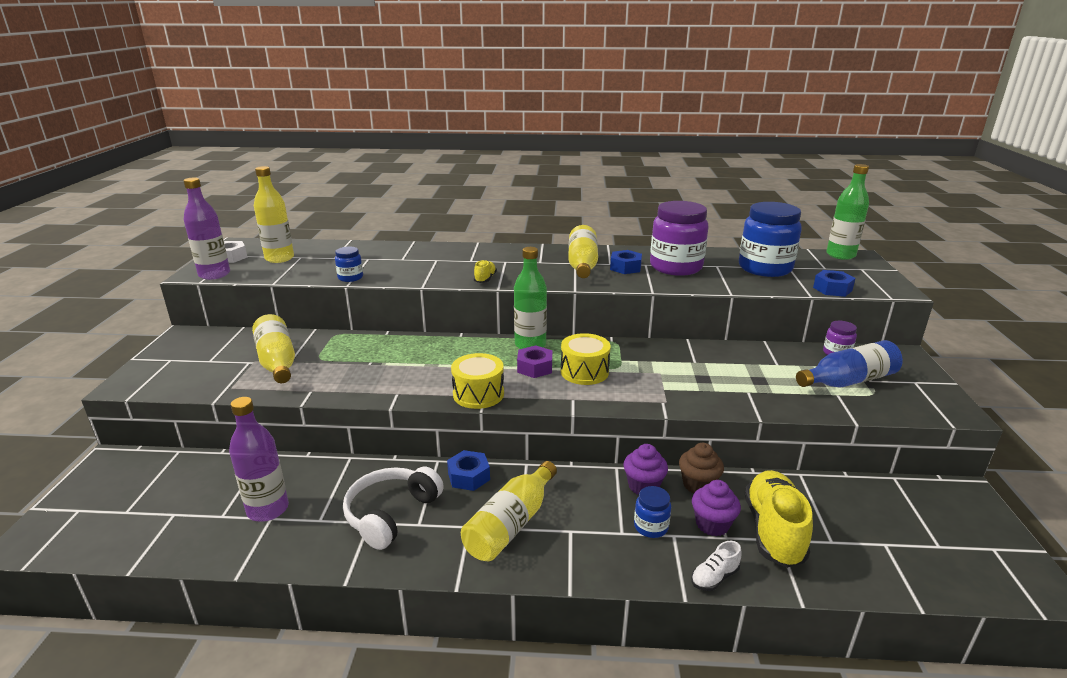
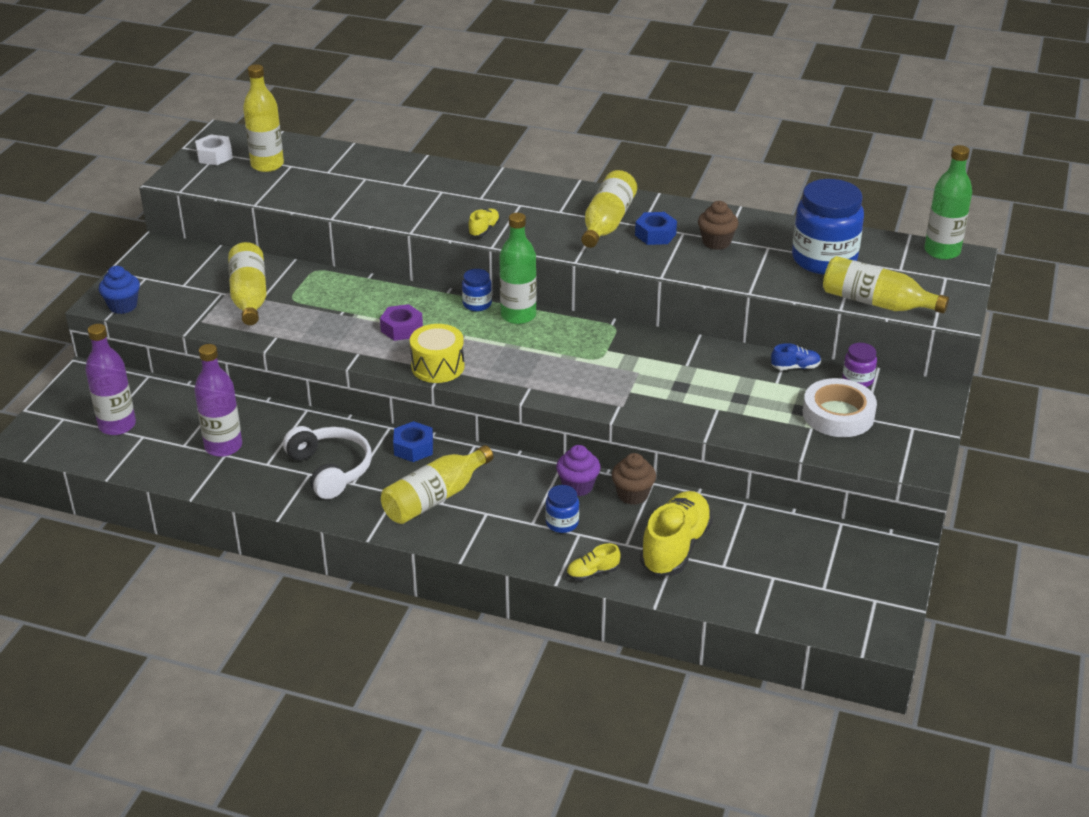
camera: 15 degrees right, 10 degrees up
(146, 385) = (123, 306): none -> blue cupcake
(214, 274) = (195, 182): purple bottle -> purple bottle (117, 425)
(350, 278) = (338, 207): blue jar -> blue jar (477, 304)
(391, 513) = (330, 469): white headphones -> white headphones turned 105 degrees clockwise
(535, 367) = (509, 345): purple nut -> purple nut (401, 328)
(584, 372) = (558, 358): yellow drum -> none
(675, 267) = (716, 242): purple jar -> brown cupcake
(712, 524) = (621, 531): purple cupcake -> none
(714, 577) = (592, 573): white shoe -> yellow shoe
(781, 351) = (795, 367): none -> blue shoe
(832, 289) = (876, 302): blue nut -> yellow bottle
(848, 381) = (838, 414): blue bottle -> white tape

